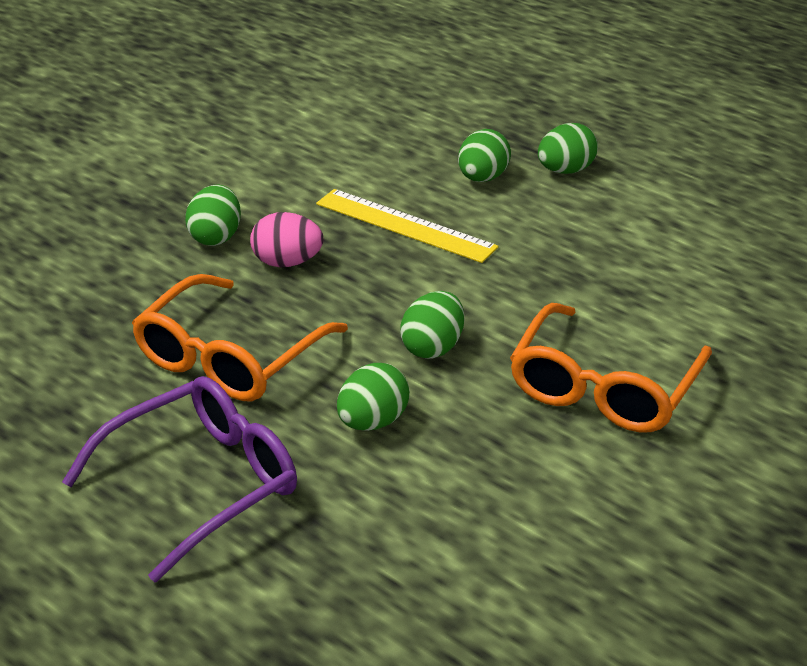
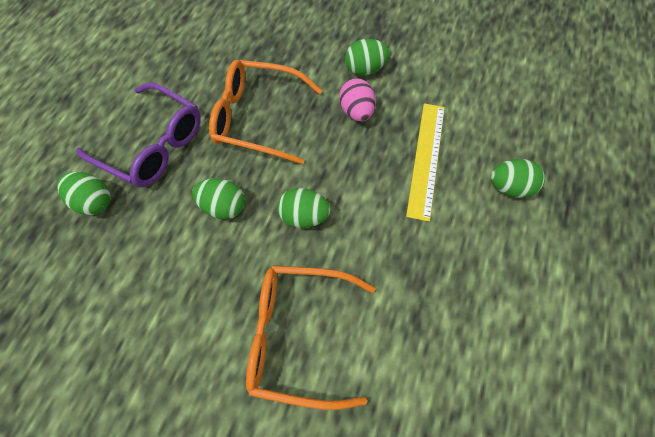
camera: 70 degrees right, 30 degrees up
(565, 170) = (552, 239): green egg -> green egg (95, 201)

